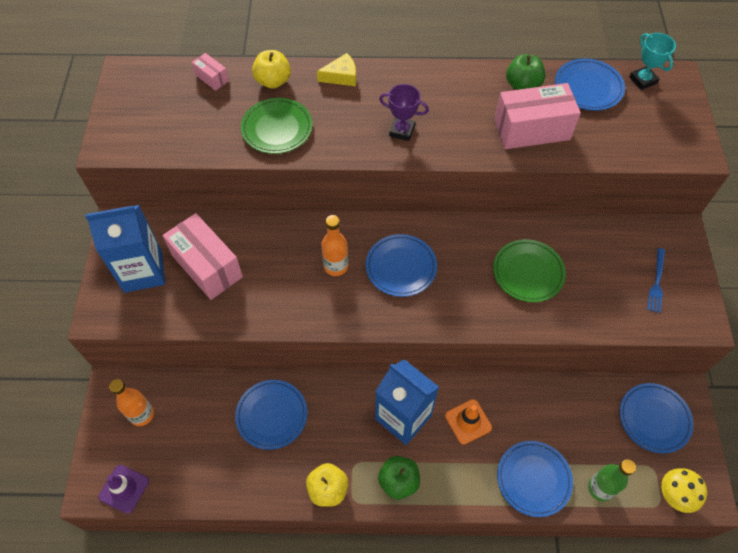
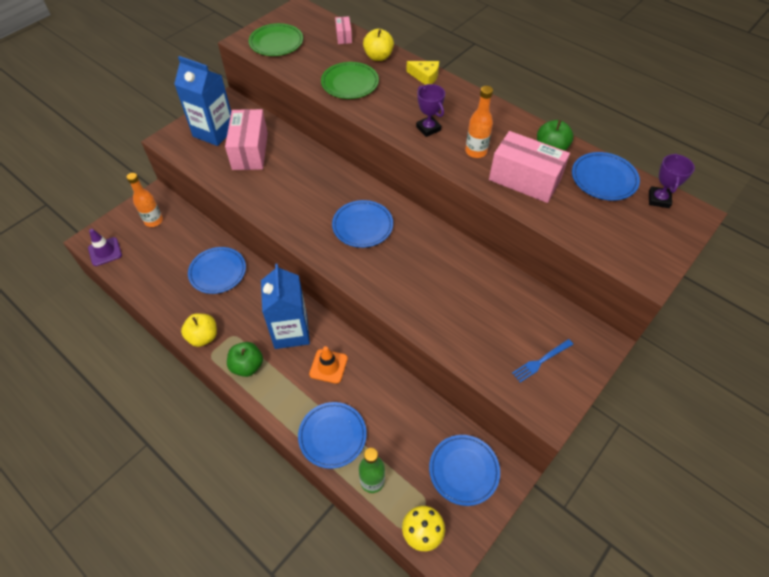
camera: 40 degrees right, 5 degrees down
(336, 266) = (322, 199): orange bottle -> orange bottle (476, 151)
(528, 272) = (446, 287): green plate -> green plate (276, 43)
(643, 80) = (658, 199): turquoise trophy -> purple trophy

